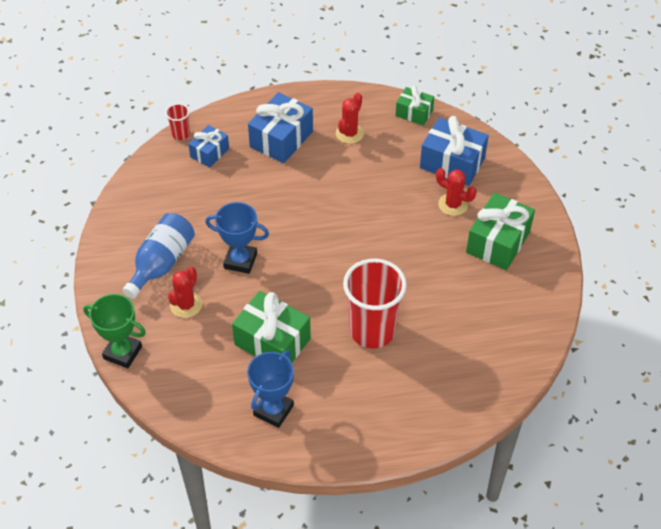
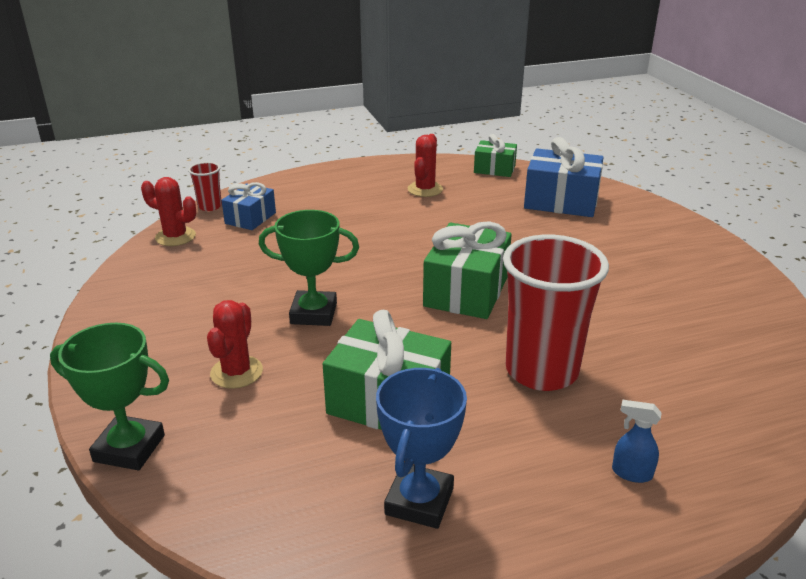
camera: 10 degrees left, 20 degrees down
(161, 263) = (192, 328): blue bottle -> none
(240, 261) = (313, 313): blue trophy -> green trophy
(281, 139) = (341, 200): blue gift -> none
(394, 411) = (631, 473): none -> blue spray bottle
(453, 204) = (583, 234): red cactus -> red cactus (175, 237)
(498, 242) = (662, 261): green gift -> green gift (466, 291)

